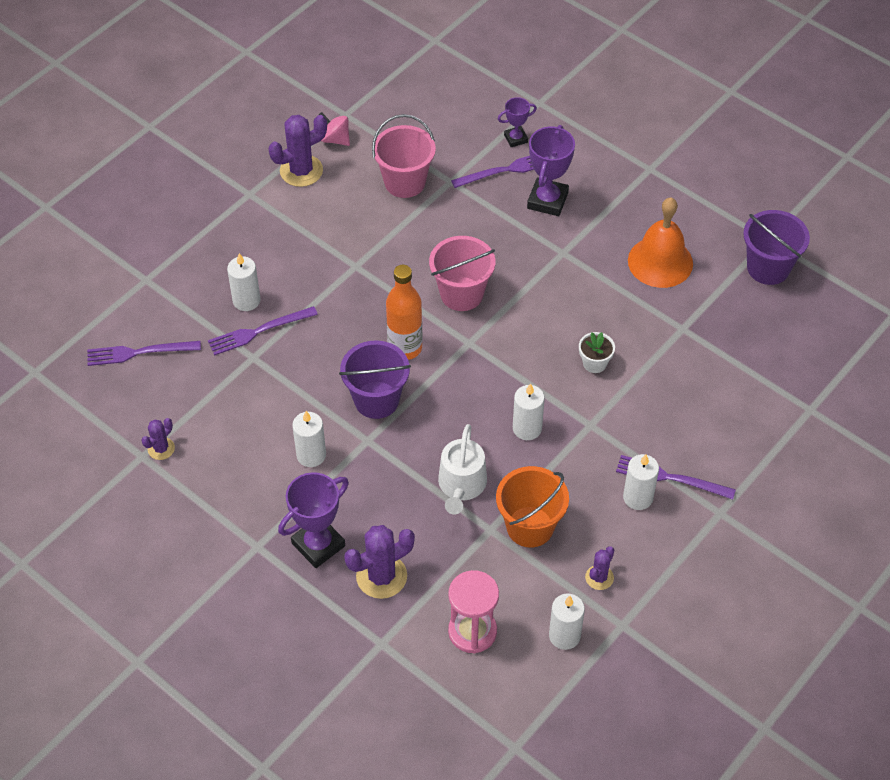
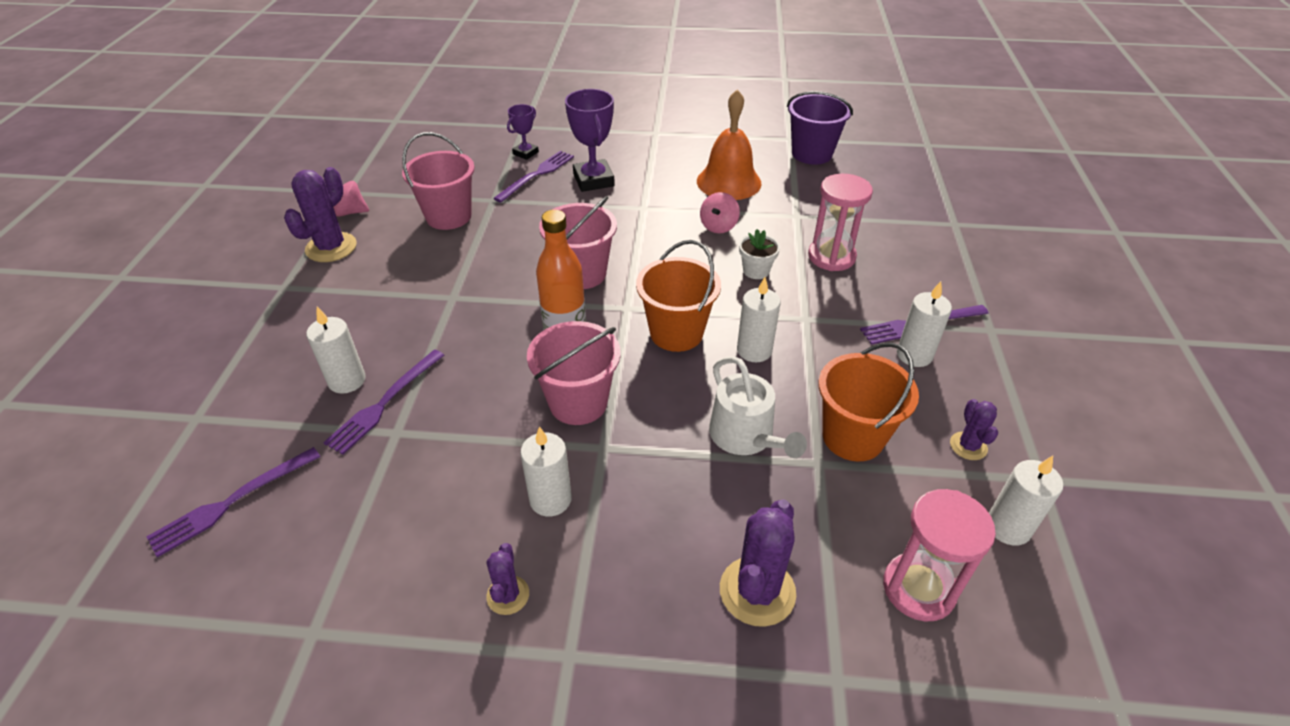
camera: 35 degrees left, 10 degrees down
(161, 448) = (337, 606): purple cactus -> purple cactus (508, 595)
(318, 545) = (647, 601): purple trophy -> none
(376, 400) = (578, 402): purple bucket -> pink bucket
(486, 383) = (676, 333): none -> orange bucket
(606, 304) = (718, 226): none -> pink spinning top
(668, 383) = (831, 257): none -> pink hourglass

